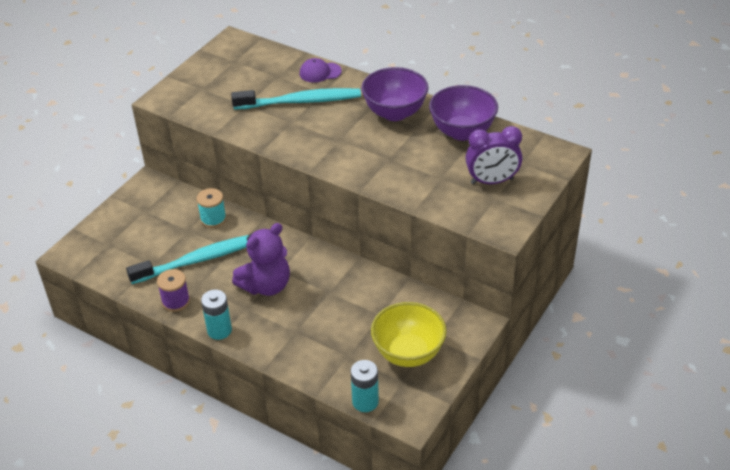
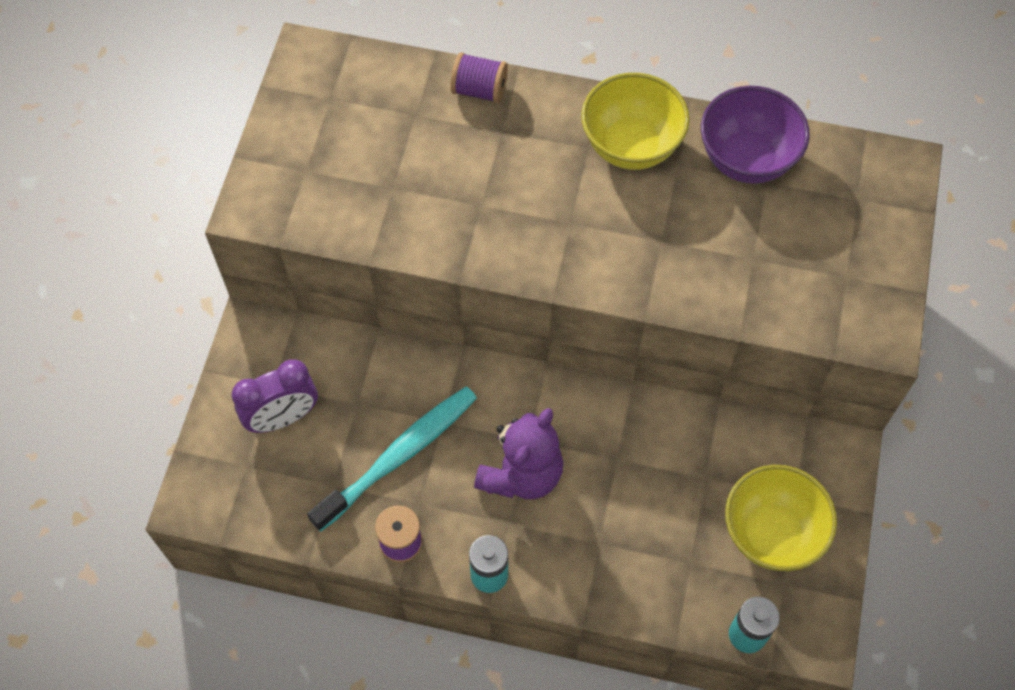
camera: 20 degrees left, 20 degrees up
(213, 219) = (386, 372): turquoise spool -> none
(300, 101) = (476, 159): turquoise toothbrush -> none
(320, 72) = (479, 90): purple cap -> purple spool
(395, 113) = (631, 146): purple bowl -> yellow bowl
(492, 181) = (828, 246): purple clock -> purple clock (283, 417)

